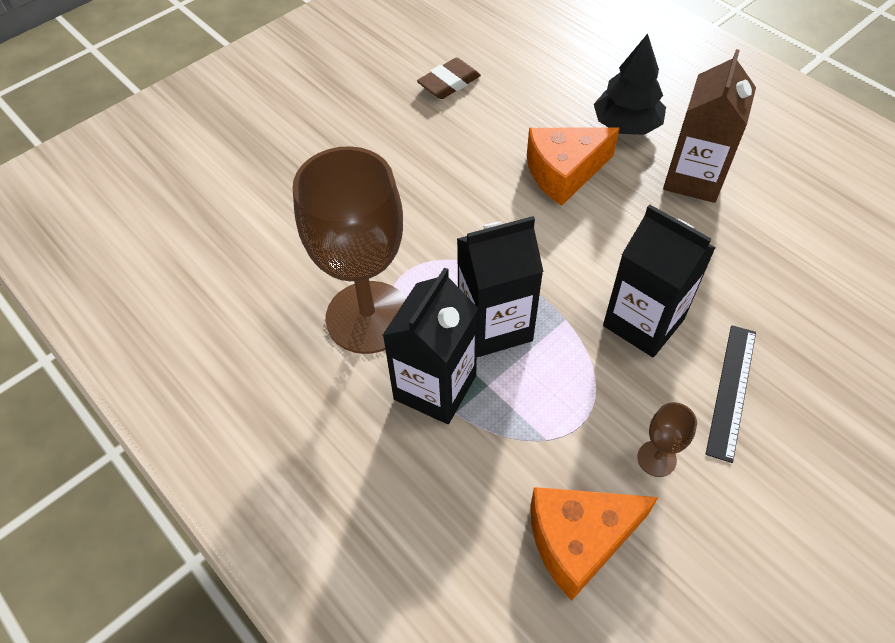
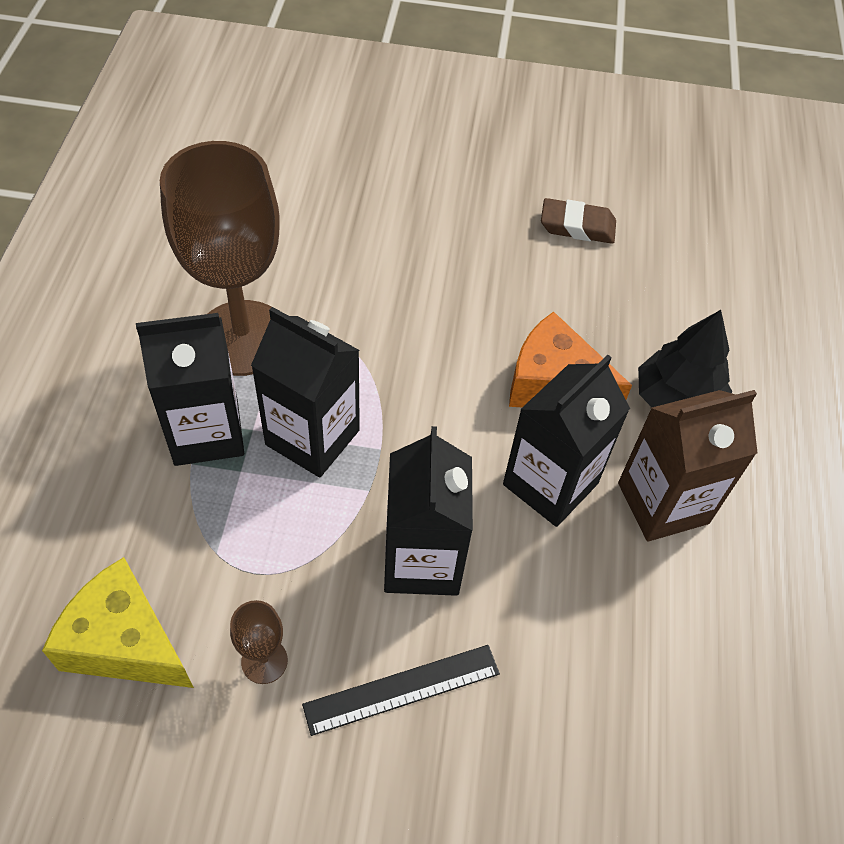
camera: 45 degrees right, 0 degrees up
(579, 540) = (125, 642): orange cheese -> yellow cheese
(637, 222) = (550, 484): none -> black carton

